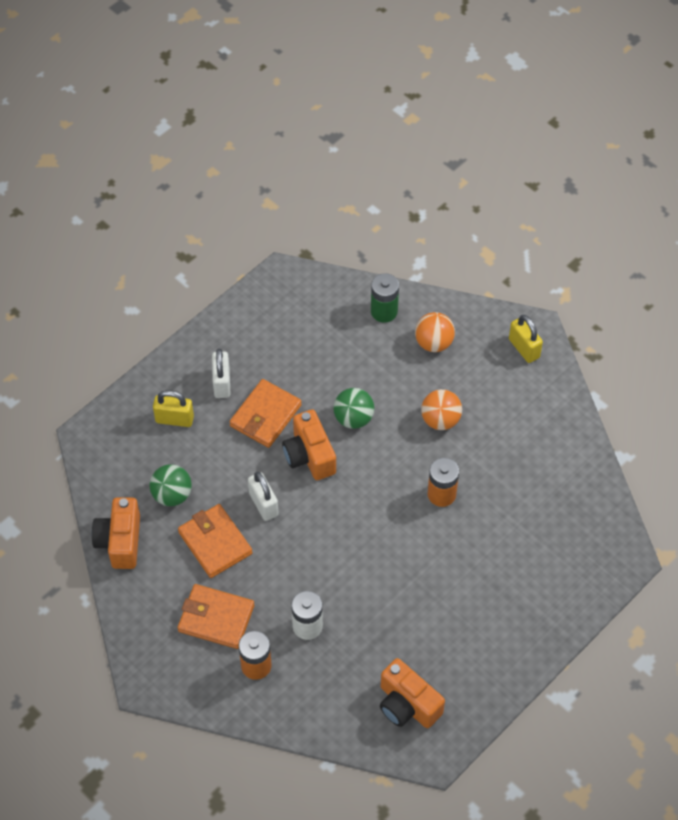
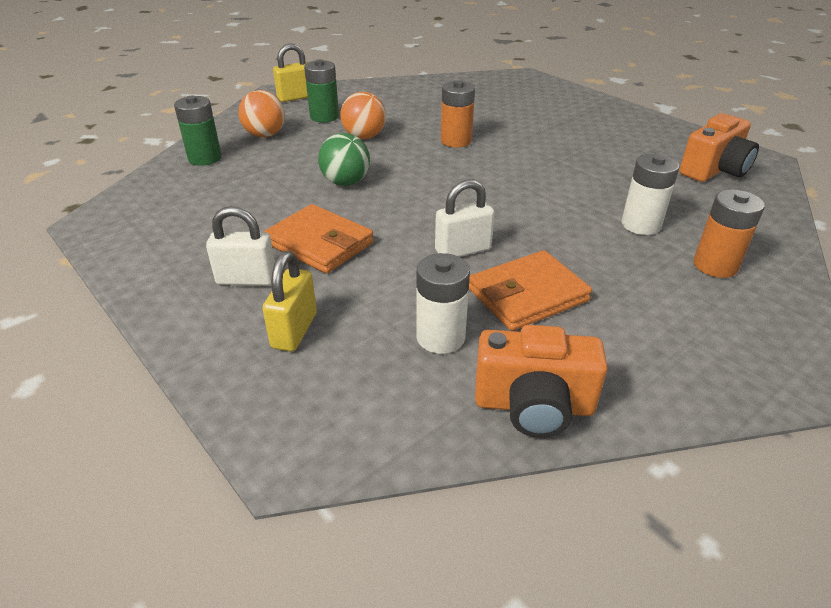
camera: 85 degrees left, 20 degrees down
(172, 495) = (440, 337): green ball -> white battery
(216, 618) = (654, 298): orange wallet -> none
(309, 455) = (392, 213): orange camera -> none
(480, 381) = (324, 117): none -> green battery

